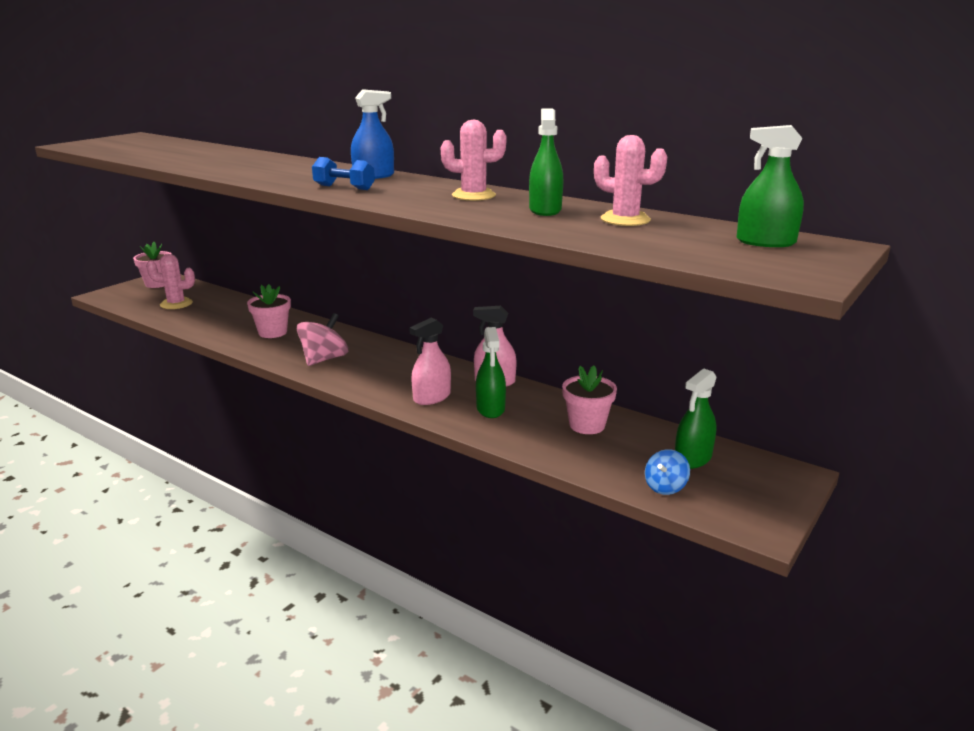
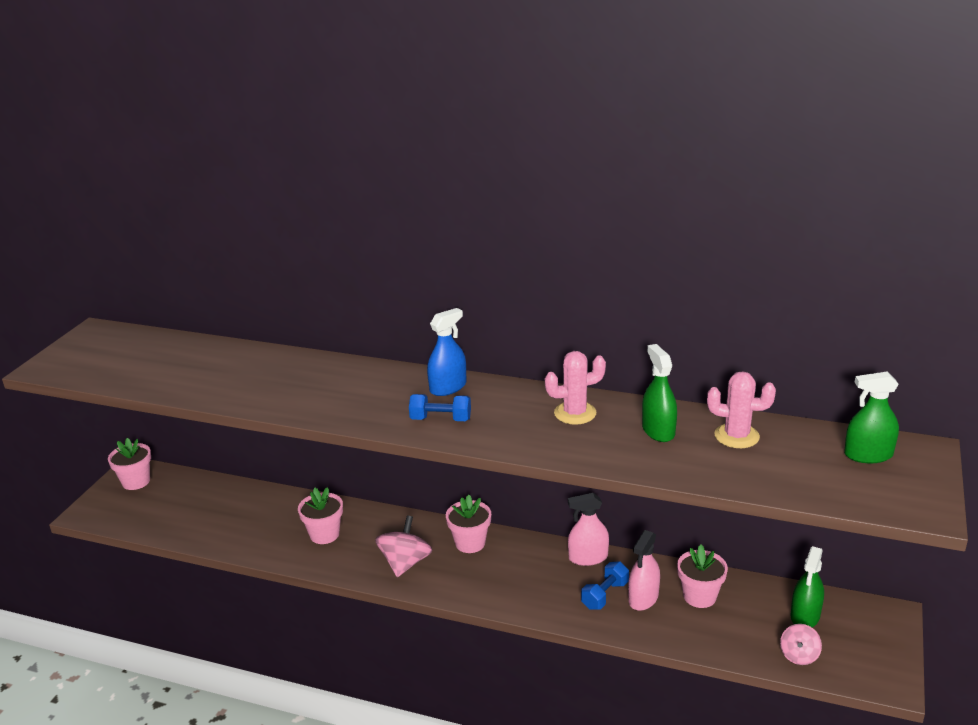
camera: 15 degrees left, 5 degrees up
(176, 304) = (184, 511): pink cactus -> none
(392, 356) = (470, 543): none -> pink flower pot
(432, 397) = (543, 593): pink spray bottle -> pink spray bottle (643, 598)
(490, 409) = (605, 595): green spray bottle -> blue dumbbell
(665, 487) = (799, 655): blue spinning top -> pink spinning top

